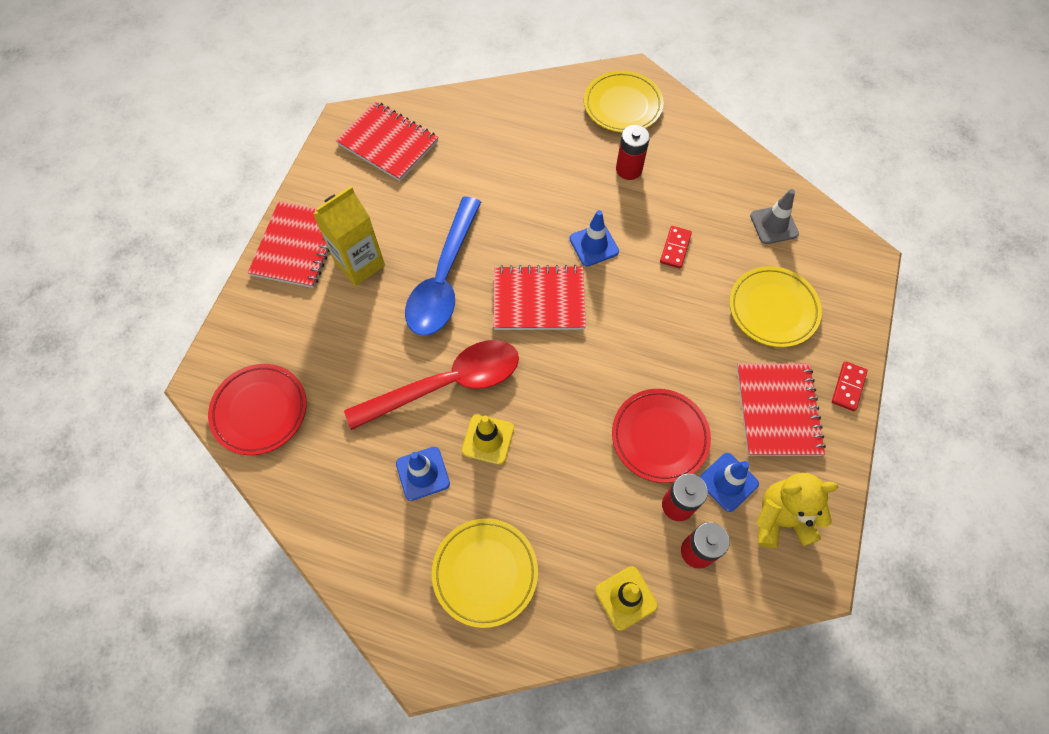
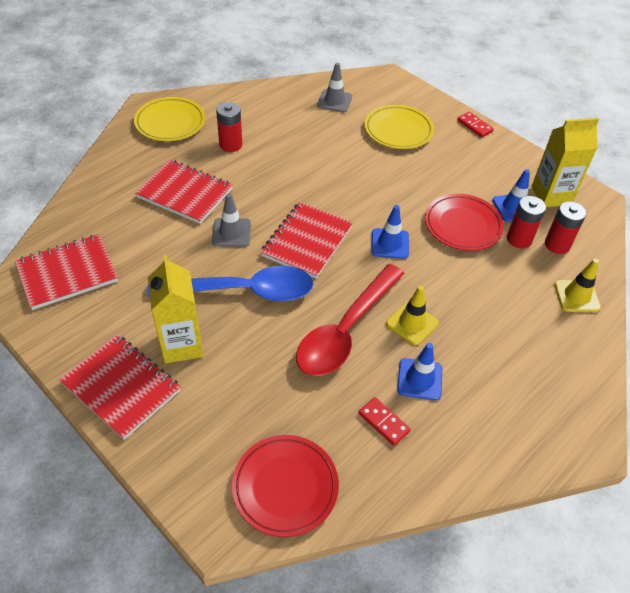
camera: 65 degrees left, 15 degrees down
(444, 278) = (243, 291): blue spoon -> blue spoon turned 45 degrees counterclockwise
(446, 384) = (346, 330): red spoon -> red spoon turned 150 degrees counterclockwise
(485, 572) = (525, 371): yellow plate -> none
(509, 233) = (231, 232): none -> grey traffic cone
(594, 245) = (282, 191): blue traffic cone -> blue traffic cone (390, 244)
(675, 248) = (317, 152): red domino -> red domino (384, 422)
(778, 410) = (474, 162): red notebook -> red notebook (185, 193)
(781, 519) = (551, 195): yellow teddy bear -> yellow carton

